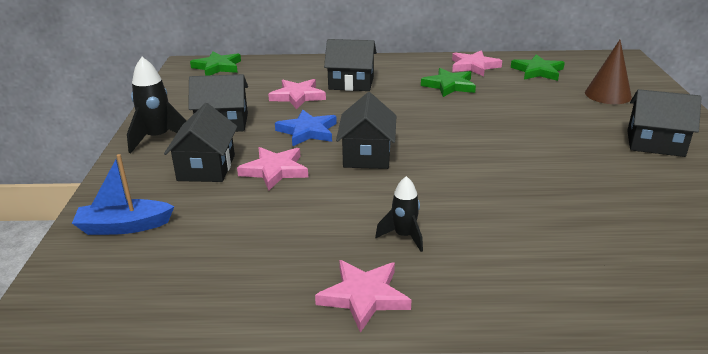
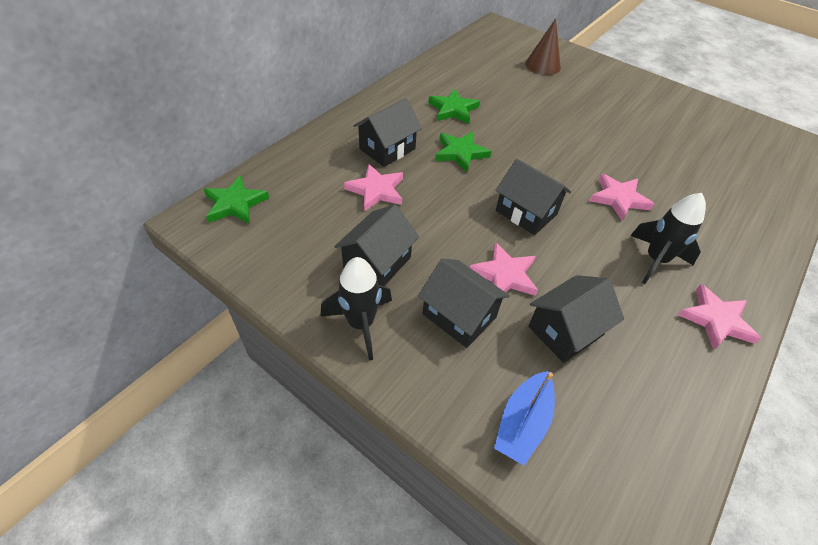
camera: 55 degrees left, 20 degrees up
(307, 131) = (452, 221): blue star -> none
(404, 236) = (655, 260): black rocket -> black rocket, size x1.58
(474, 66) = (433, 80): pink star -> pink star (619, 198)
(538, 71) = (476, 63): green star -> green star (460, 153)
(655, 143) = (621, 94): black house -> black house (565, 330)

